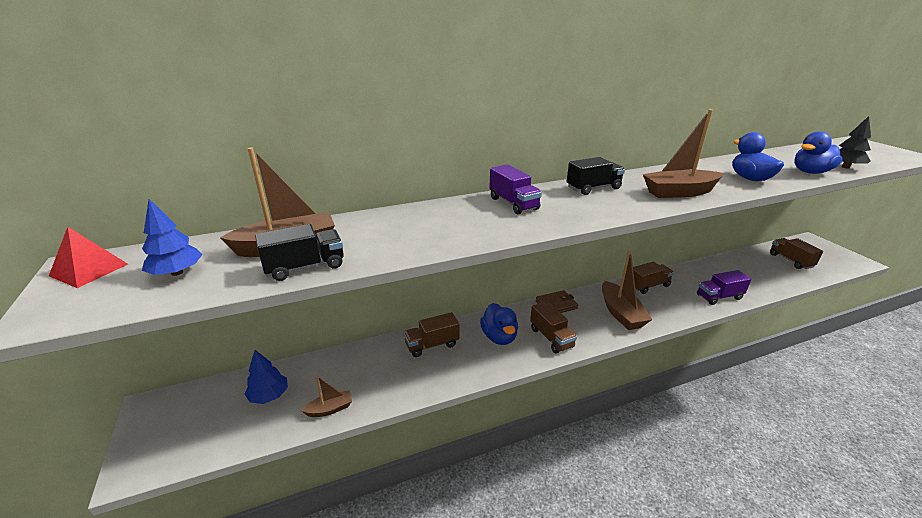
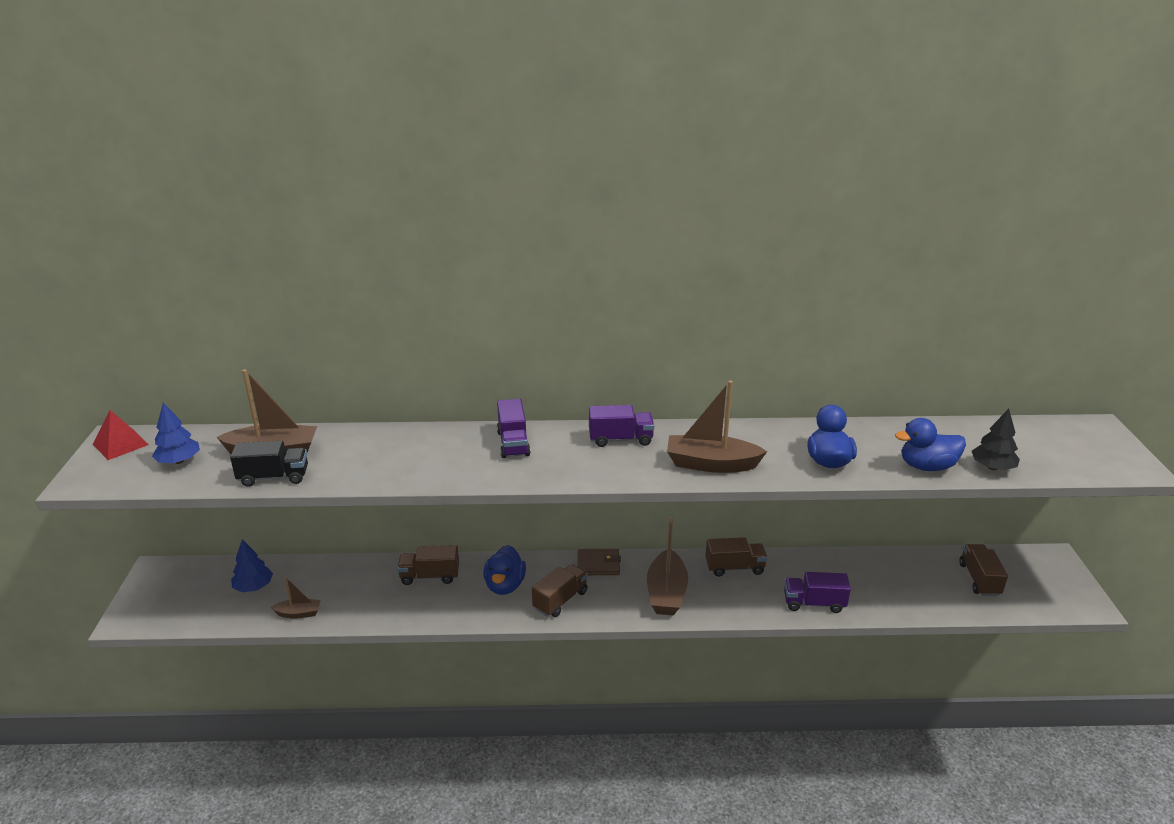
camera: 20 degrees right, 0 degrees up
(551, 338) = (560, 600): brown truck -> brown truck turned 135 degrees counterclockwise
(593, 188) = (620, 439): black truck -> purple truck

